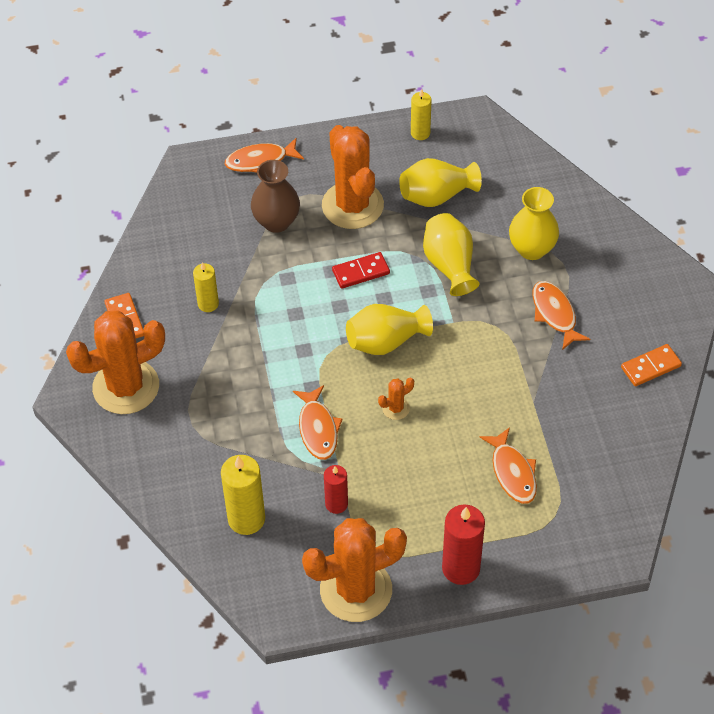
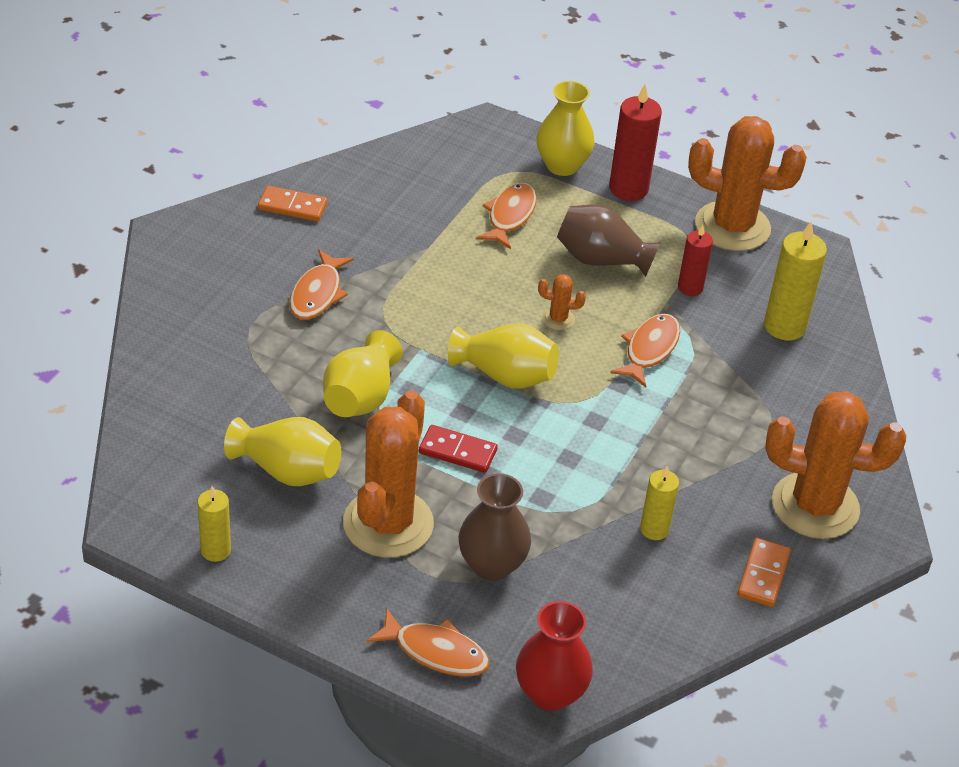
camera: 145 degrees left, 10 degrees down
(185, 180) = (550, 693): none -> red vase
(416, 482) = (601, 260): none -> brown vase
(532, 249) = (262, 357): yellow vase -> yellow vase (562, 165)

